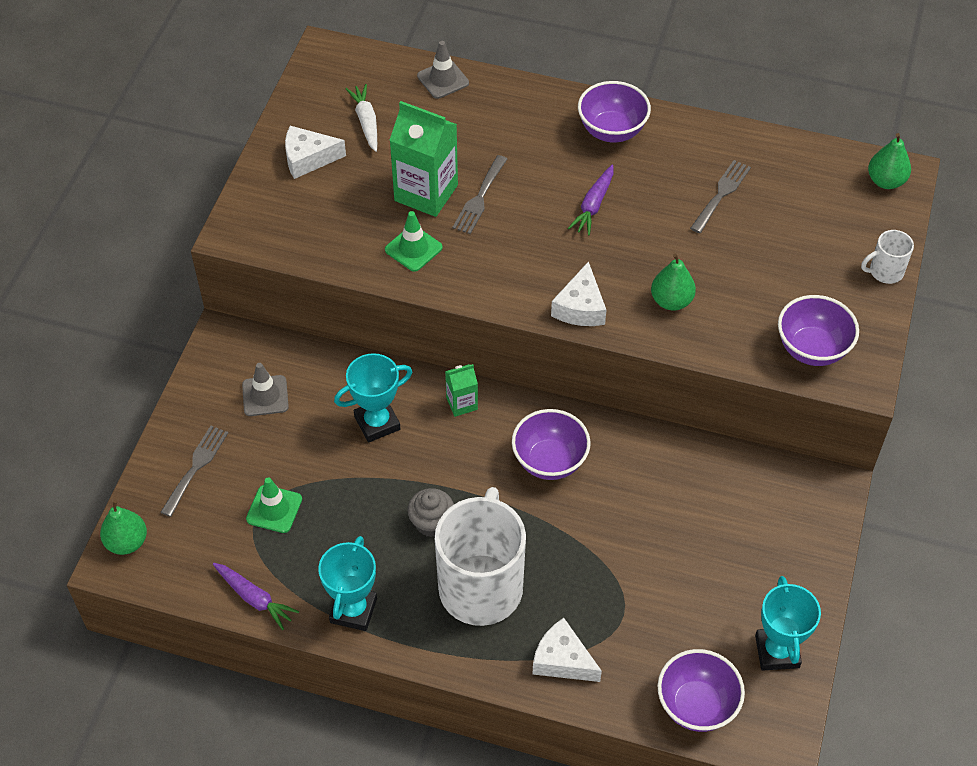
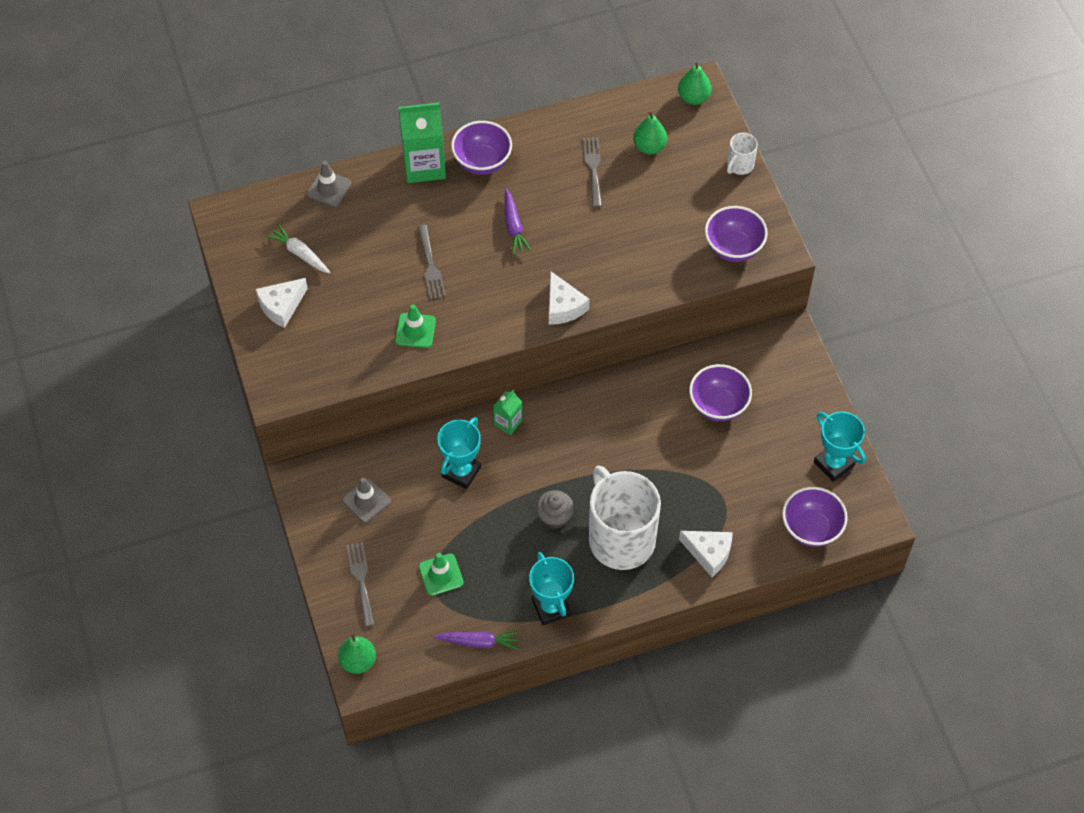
camera: 35 degrees left, 5 degrees up
(426, 193) = (389, 284): green carton -> green carton (424, 165)
(549, 461) = (598, 427): purple bowl -> purple bowl (718, 405)
(562, 660) = (709, 553): white cheese -> white cheese turned 150 degrees counterclockwise
(671, 301) = (619, 267): green pear -> green pear (649, 147)

